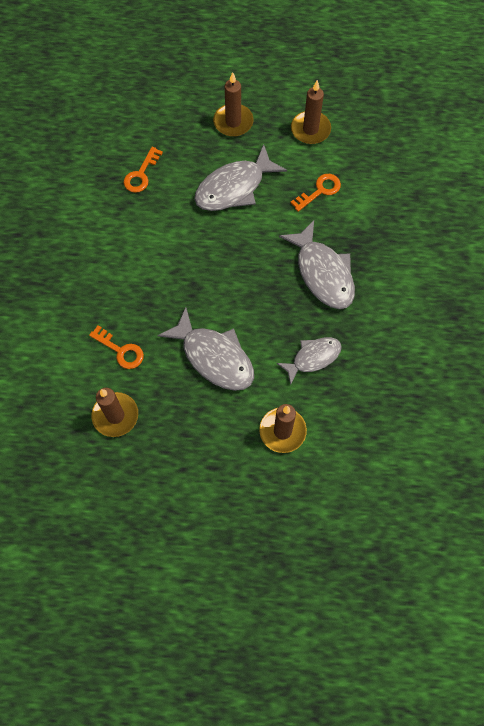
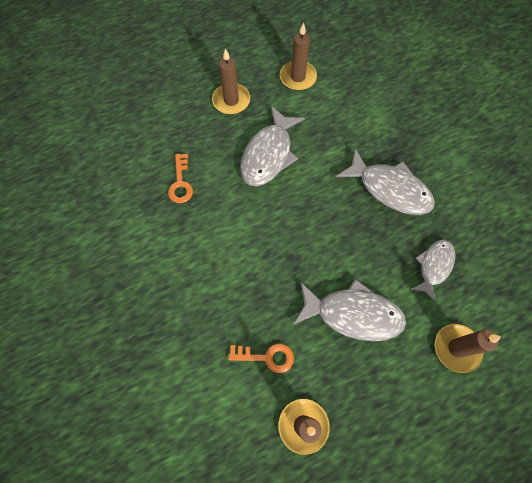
camera: 30 degrees left, 0 degrees up
(320, 191) = (339, 122): orange key -> none

